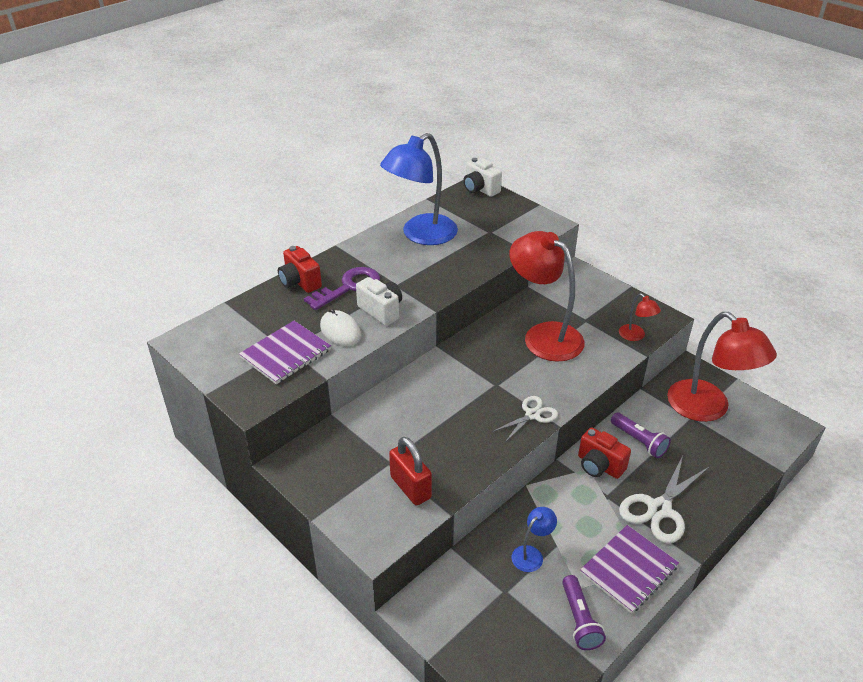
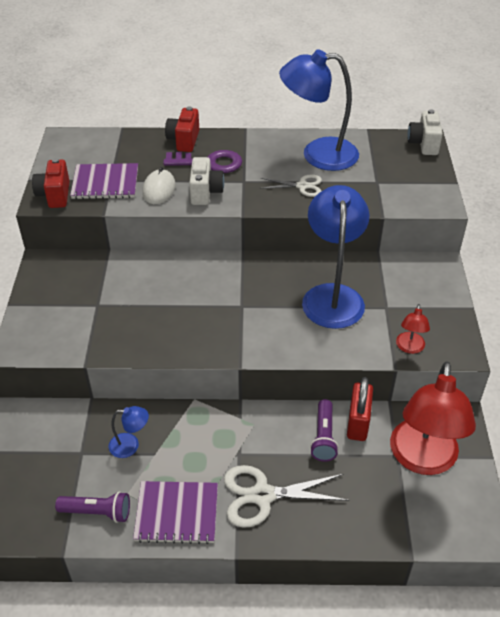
camera: 45 degrees right, 5 degrees up
(410, 487) = (86, 330): red padlock -> red padlock (358, 423)
(532, 415) = (234, 345): white scissors -> white scissors (302, 186)
(544, 335) = (332, 296): red lamp -> blue lamp
(579, 620) = (97, 512): purple flashlight -> purple flashlight turned 120 degrees counterclockwise
(599, 466) = (265, 429): red camera -> red camera (55, 195)

